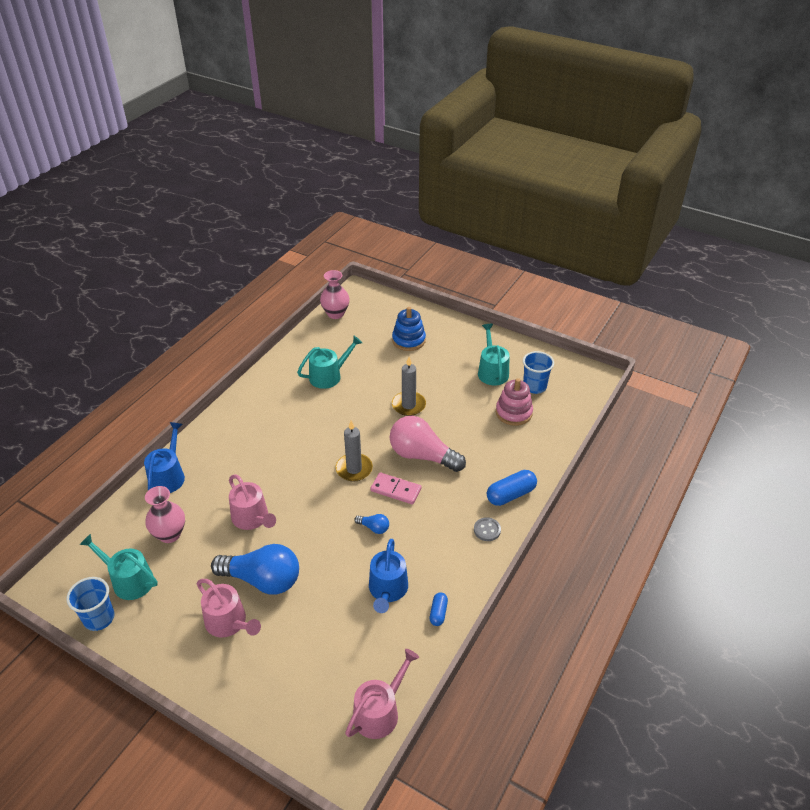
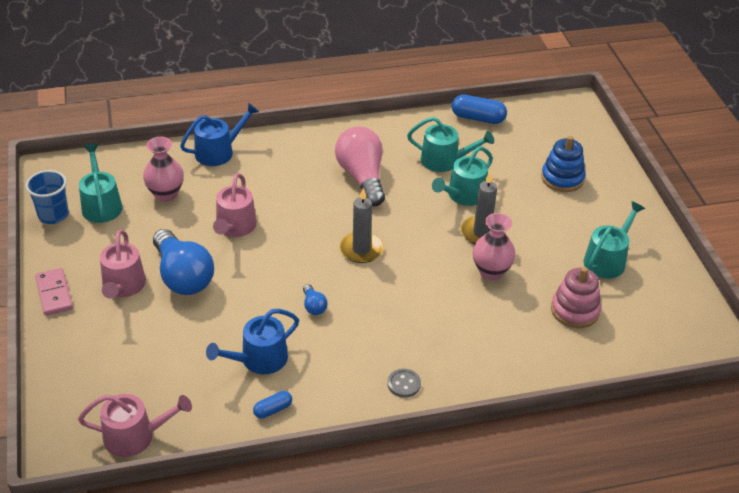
camera: 45 degrees right, 0 degrees up
(335, 314) = (524, 112): pink vase -> pink vase (491, 272)
(368, 390) = (463, 195): none -> turquoise watering can
(396, 490) = (372, 291): pink domino -> pink domino (54, 293)
(422, 456) = (434, 282): pink light bulb -> pink light bulb (362, 177)
(510, 495) = (467, 374): blue capsule -> blue capsule (478, 118)
(534, 386) = (632, 303): blue cup -> none

